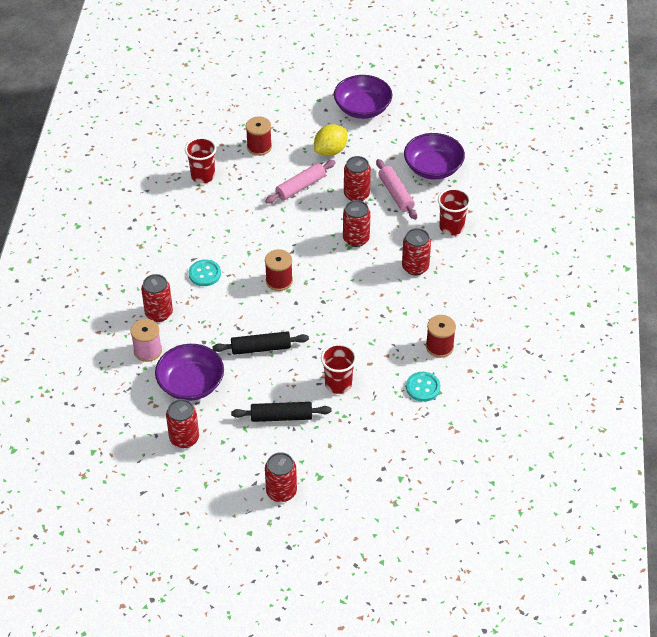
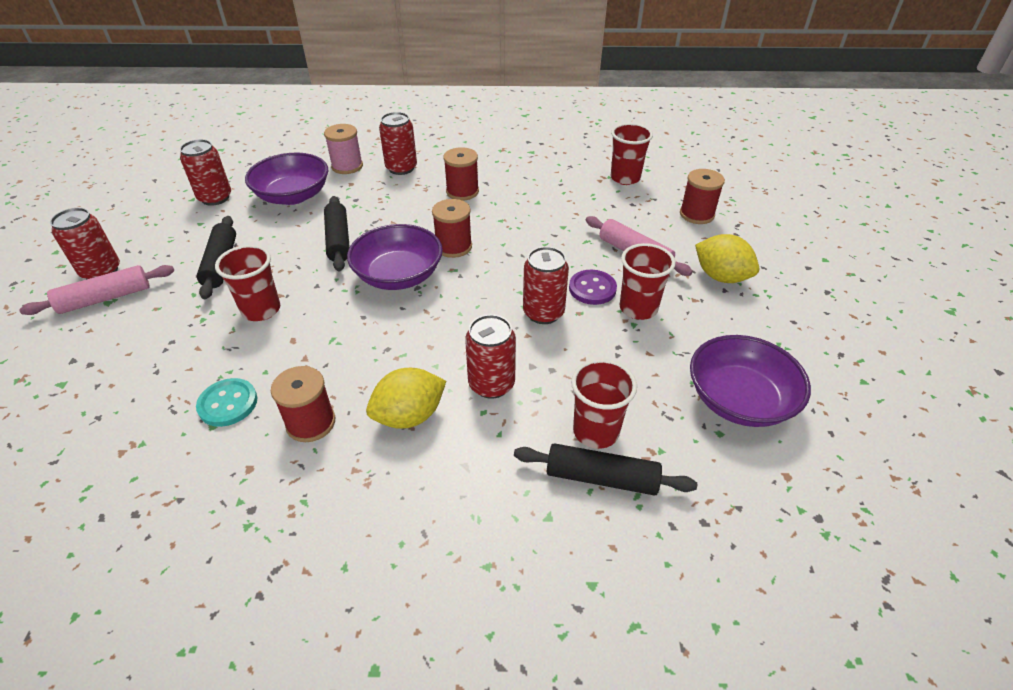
camera: 85 degrees right, 5 degrees down
(204, 274) = (462, 192): turquoise button -> red spool
(335, 213) = (592, 289): none -> purple button
(356, 194) = (638, 308): red can -> red cup
(362, 108) = (837, 305): purple bowl -> purple bowl (398, 275)
(396, 194) = (655, 353): pink rolling pin -> pink rolling pin (105, 298)
(437, 303) = (409, 416): none -> yellow lemon
(480, 229) = (601, 477): none -> black rolling pin

